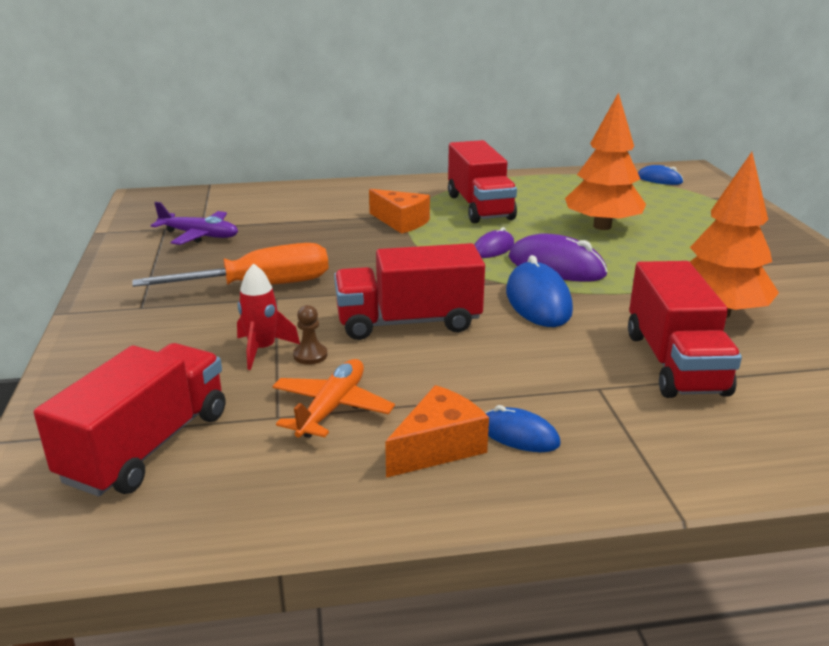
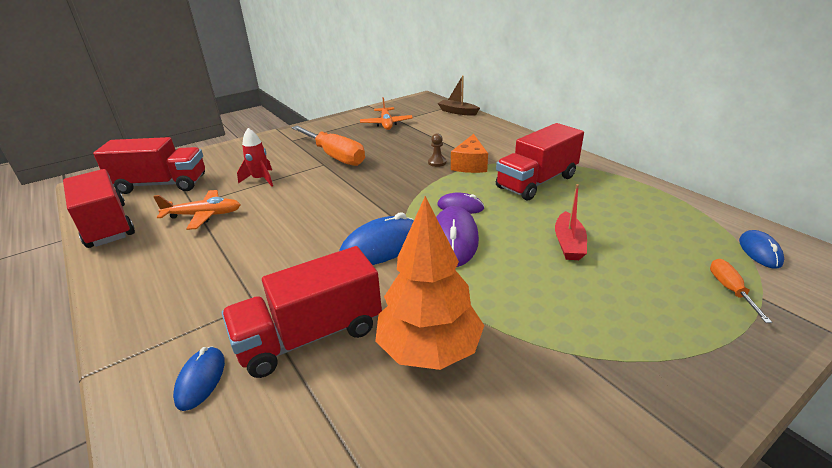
camera: 65 degrees right, 5 degrees up
(200, 235) = (386, 124): purple plane -> orange plane
(237, 192) = (457, 112): none -> brown boat
(310, 355) = (259, 193): brown pawn -> brown pawn (437, 162)
(408, 322) = (316, 208): red truck -> red truck (107, 225)
(438, 447) = (166, 258): orange cheese -> none
(519, 435) = (183, 282): blue mouse -> blue mouse (201, 379)
(602, 226) = (568, 243): orange tree -> red boat
(697, 201) = (730, 289): none -> orange screwdriver

